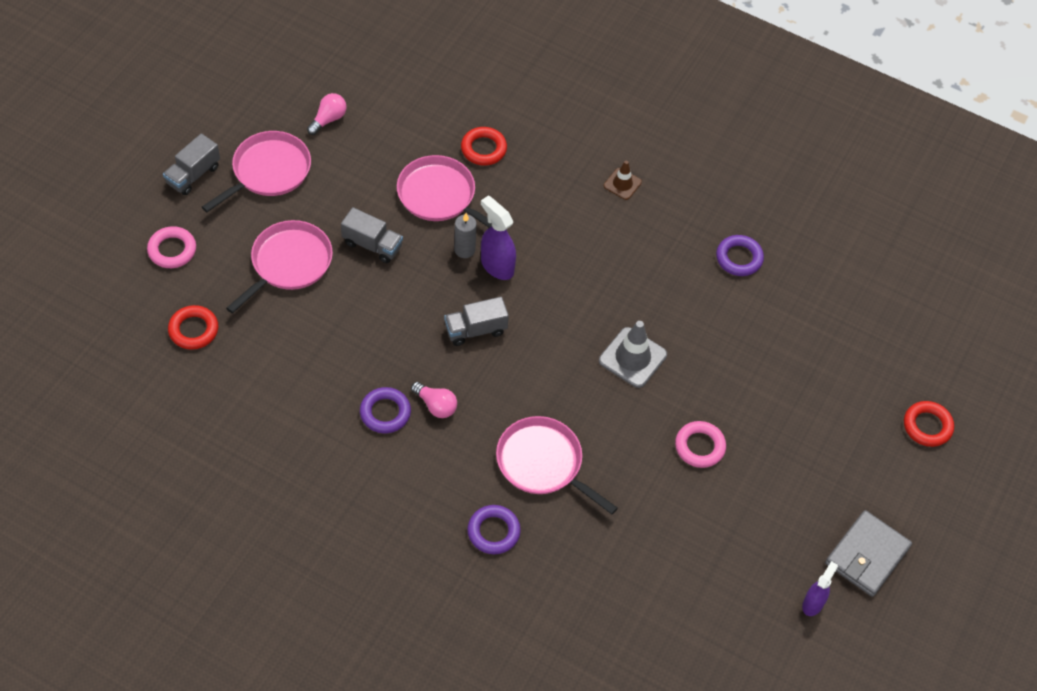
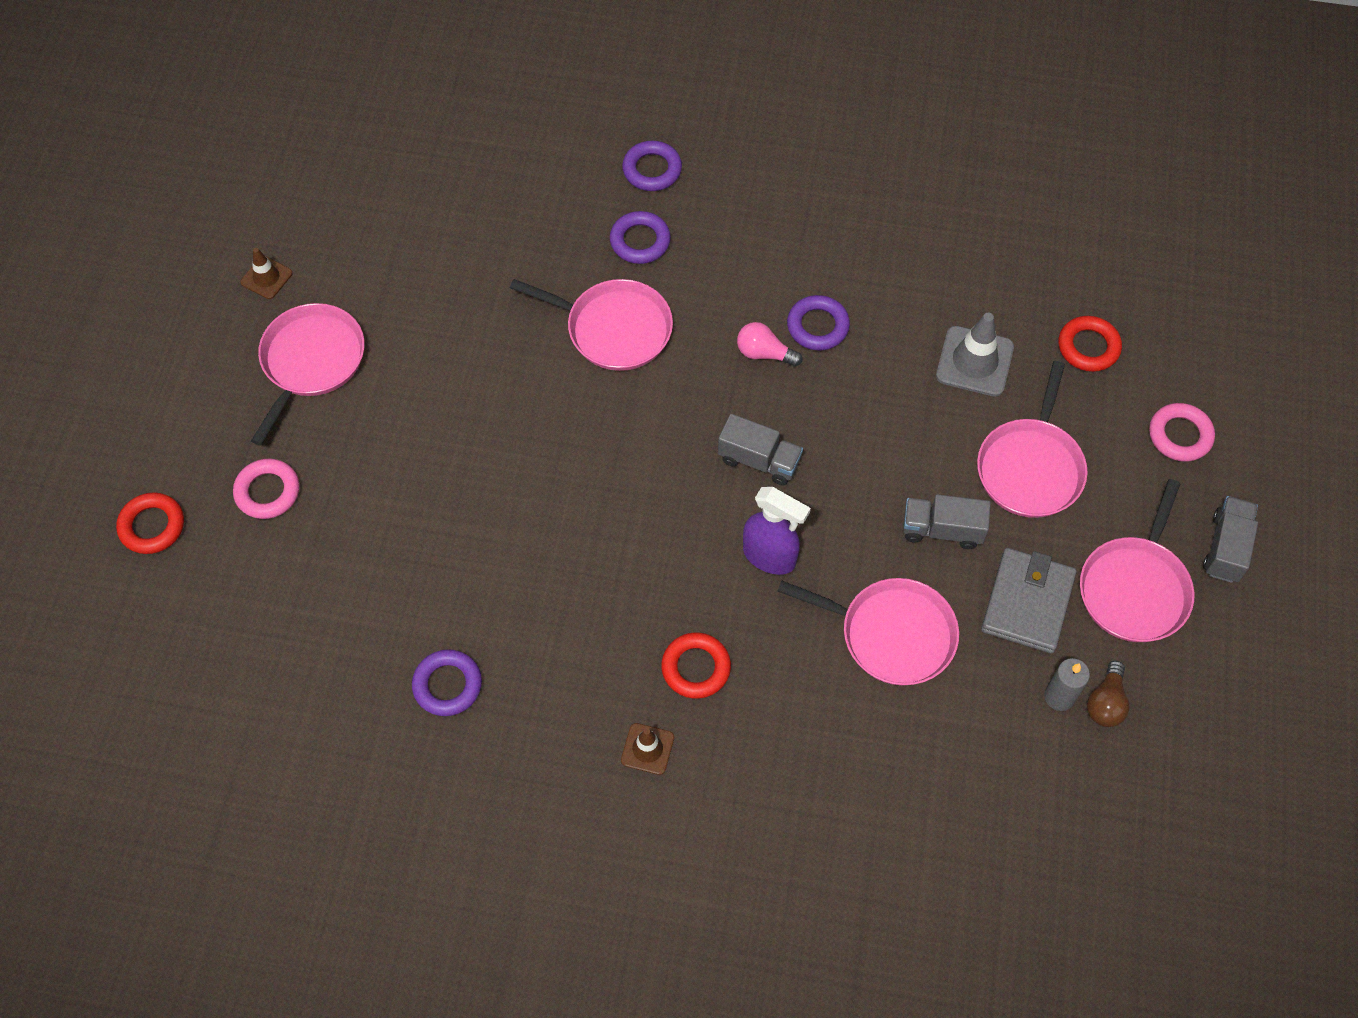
camera: 165 degrees right, 5 degrees up
(328, 119) = (1106, 703): pink light bulb -> brown light bulb
(457, 596) = (652, 170): none -> purple ring
(464, 250) = (821, 565): grey candle -> grey candle (1059, 696)
(475, 330) = (759, 460): grey truck -> grey truck turned 60 degrees clockwise
(483, 149) = (867, 735): red ring -> red ring (696, 668)
(632, 358) = (550, 491): grey traffic cone -> grey traffic cone (974, 361)
(699, 447) = (435, 407): pink ring -> pink ring (267, 492)
(789, 515) = (311, 362): none -> pink pan
(813, 603) = (266, 278): purple spray bottle -> brown traffic cone
(867, 555) = (212, 346): grey wallet -> grey wallet (1027, 603)

